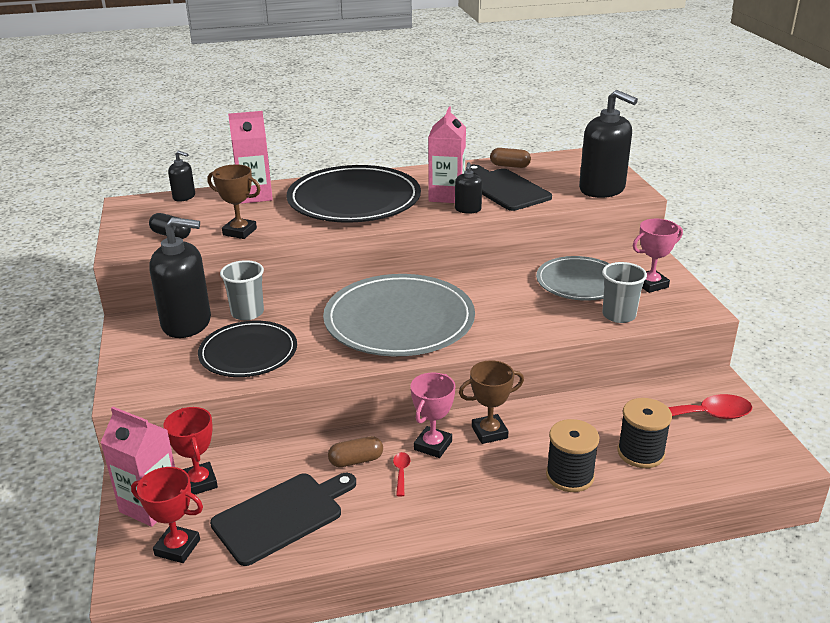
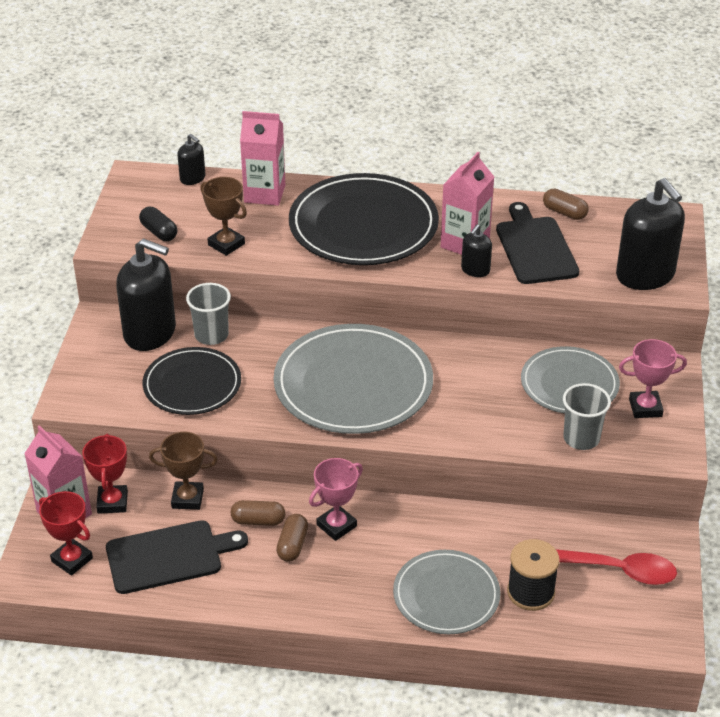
camera: 20 degrees right, 10 degrees up
(401, 472) = (292, 545): red spoon -> brown capsule
(489, 432) = (398, 527): brown trophy -> brown trophy (187, 498)
(569, 476) = (446, 595): black spool -> grey plate

